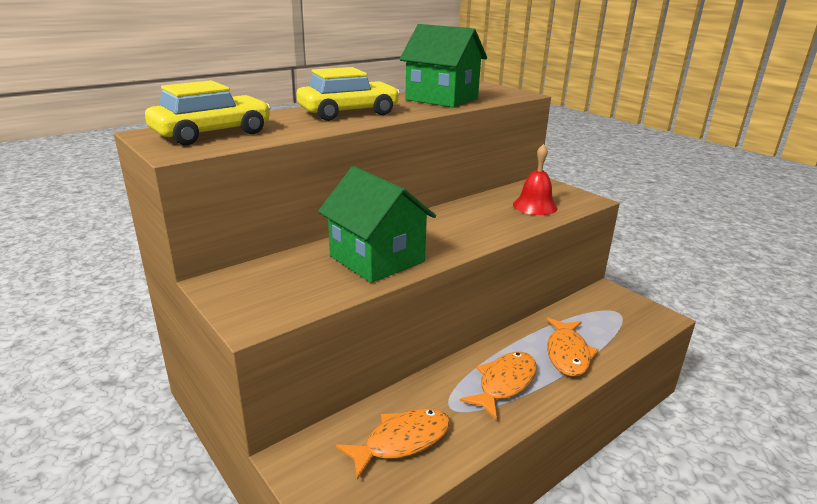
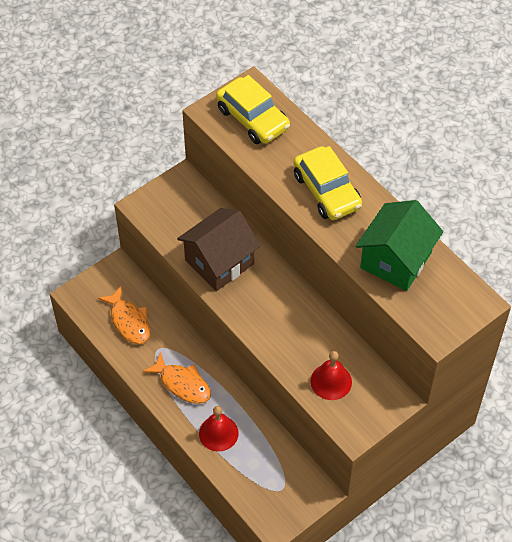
camera: 90 degrees right, 30 degrees up
(377, 259) = (219, 262): green house -> brown house
(567, 353) = (218, 433): orange fish -> red bell

